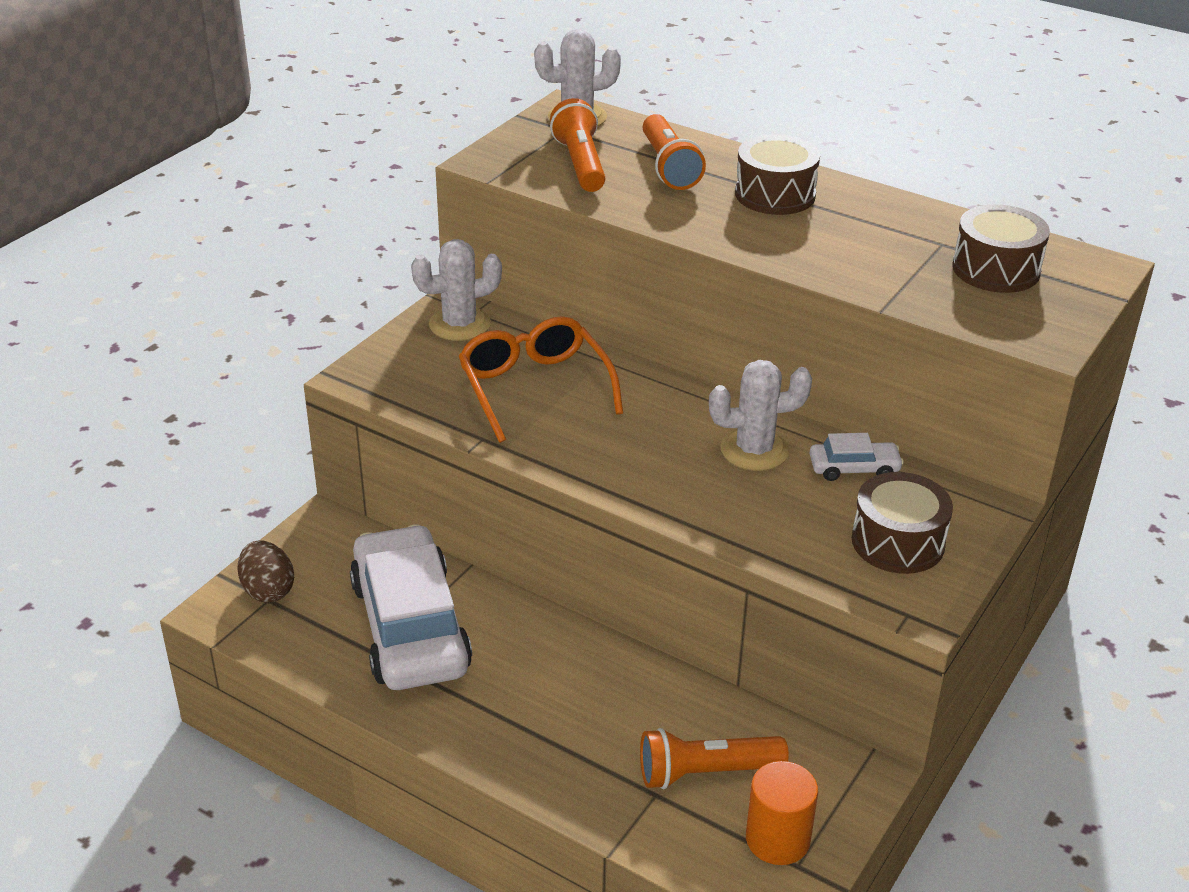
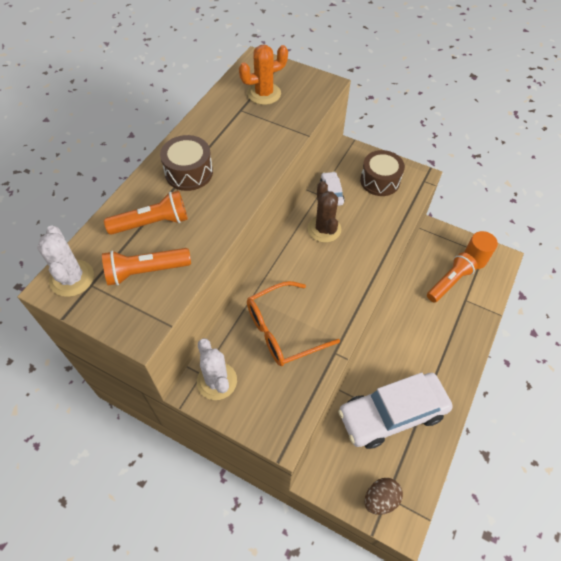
camera: 95 degrees left, 20 degrees up
(706, 772) = (449, 282): orange flashlight -> orange flashlight turned 120 degrees counterclockwise
(754, 450) = (324, 229): white cactus -> brown cactus
(996, 269) = (264, 94): brown drum -> orange cactus

